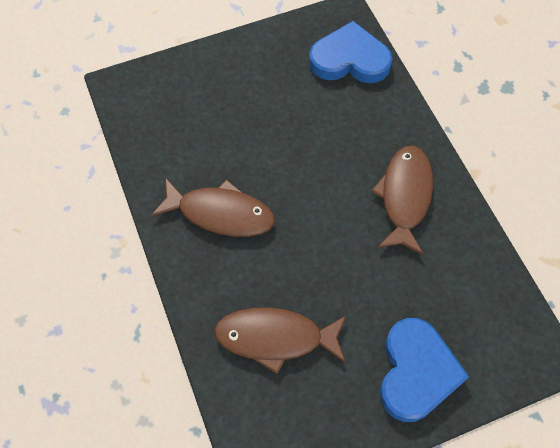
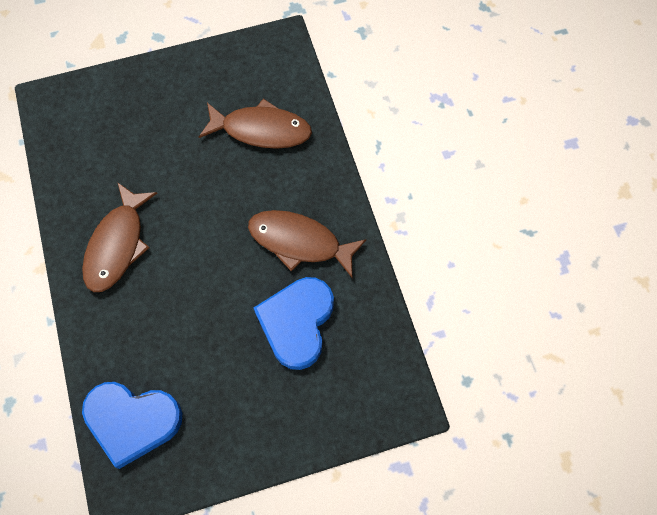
camera: 175 degrees left, 5 degrees up
(416, 372) = (151, 97): blue heart -> blue heart (297, 323)

